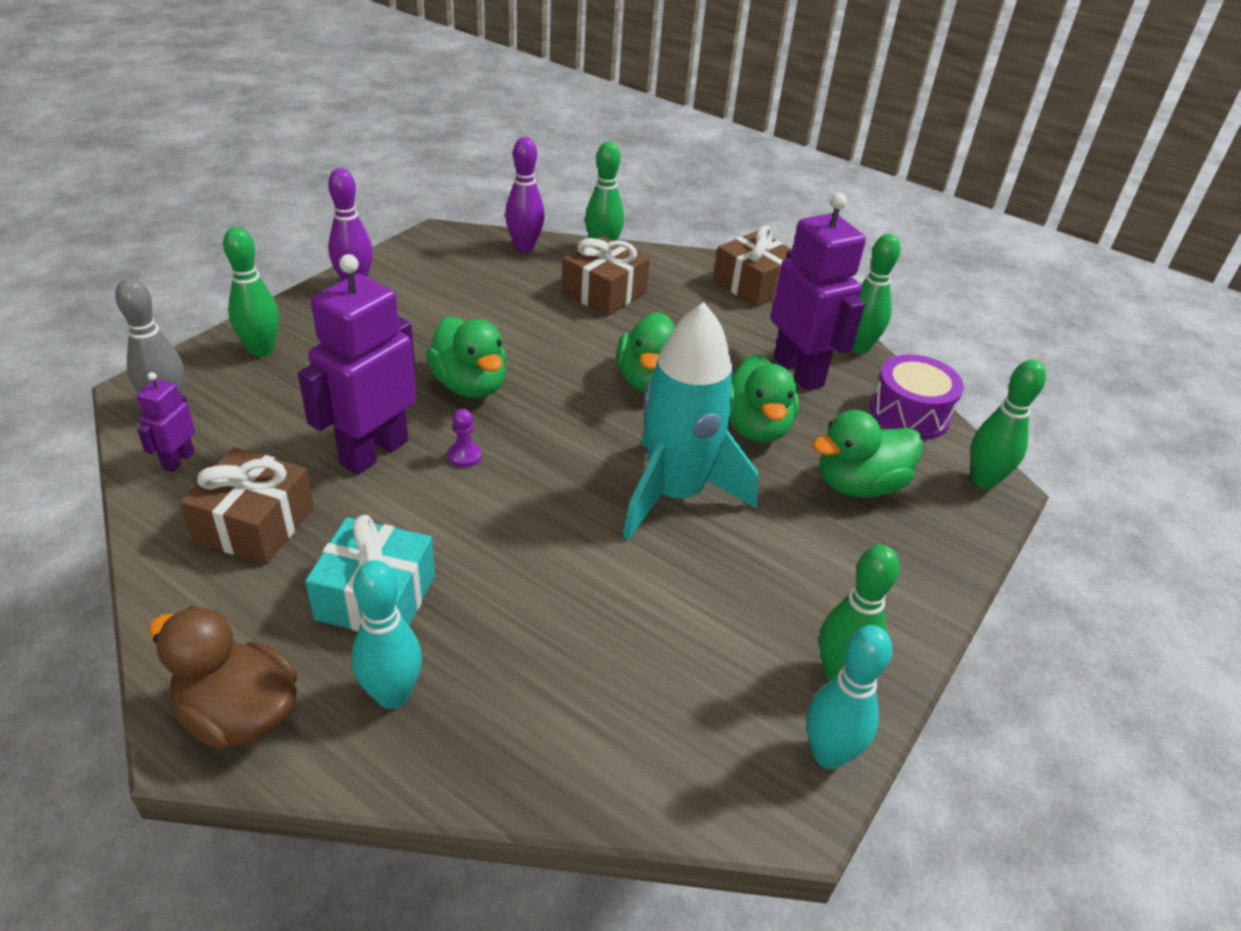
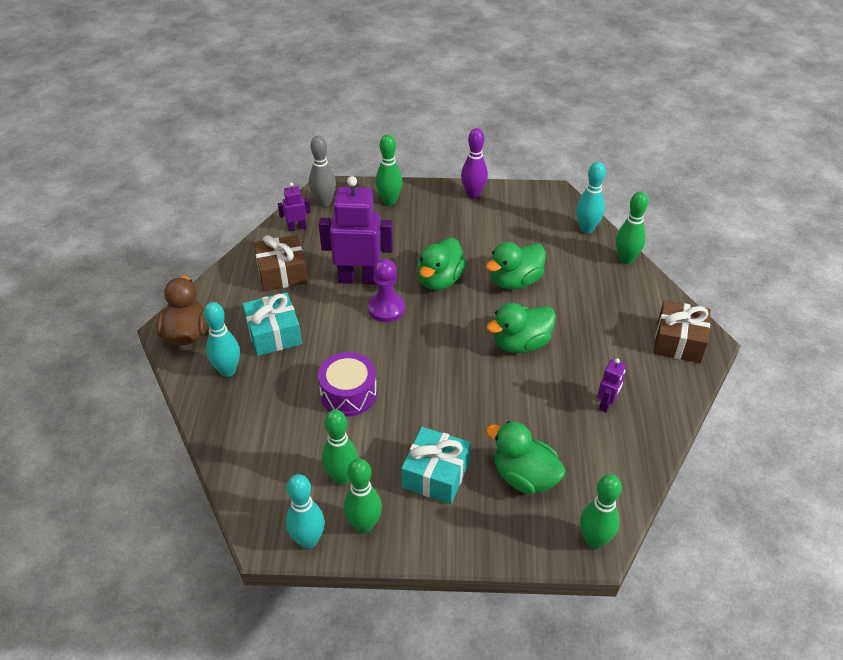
camera: 60 degrees right, 5 degrees up
(464, 456) = (386, 308): purple pawn -> purple pawn, size x1.88
(524, 247) = (586, 229): purple bowling pin -> turquoise bowling pin
(604, 292) = (582, 283): brown gift -> none
(675, 494) = (436, 399): turquoise rocket -> none
(755, 427) = (528, 407): green duck -> green duck (515, 281)
(799, 372) = (606, 404): purple robot -> purple robot, size x0.48
(801, 558) = (435, 474): none -> turquoise gift
(858, 347) = (670, 423): green bowling pin -> green bowling pin (342, 477)
(909, 413) = (625, 476): purple drum -> purple drum (348, 394)

